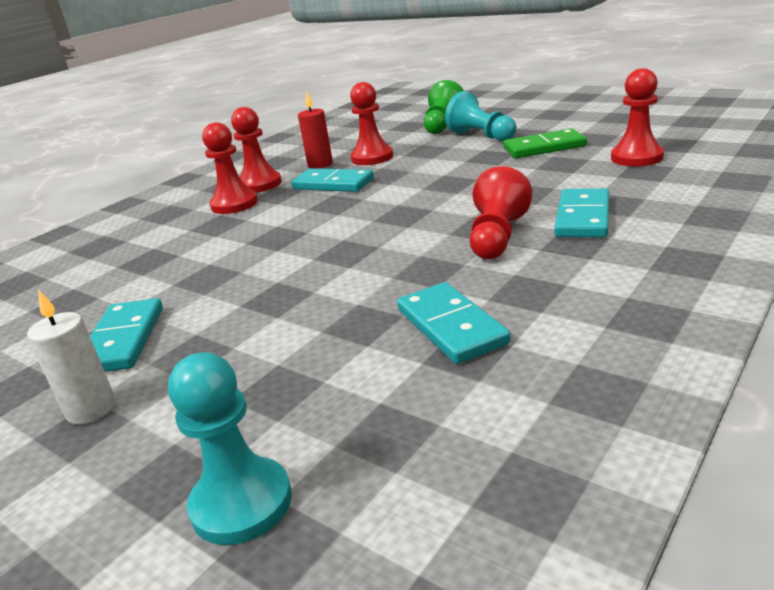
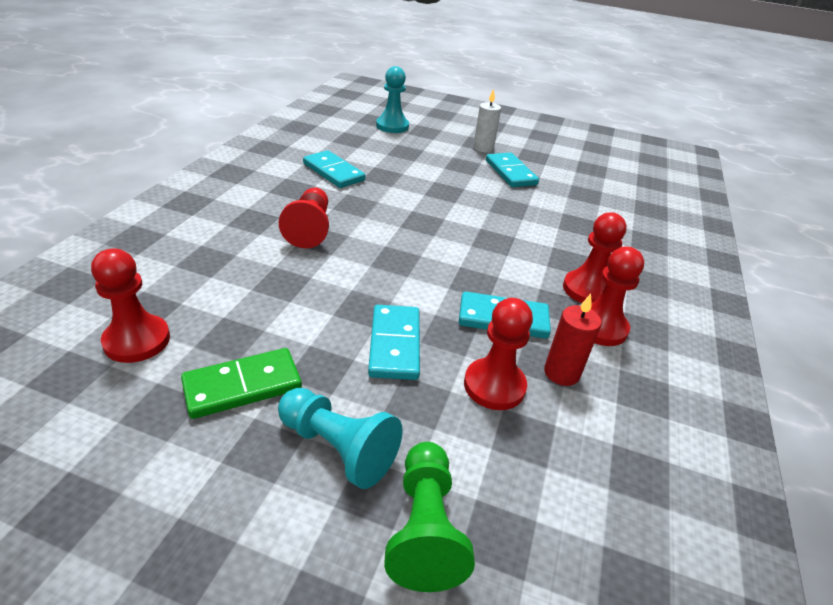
camera: 155 degrees right, 10 degrees up
(583, 217) = (238, 244): turquoise domino -> turquoise domino (394, 344)

